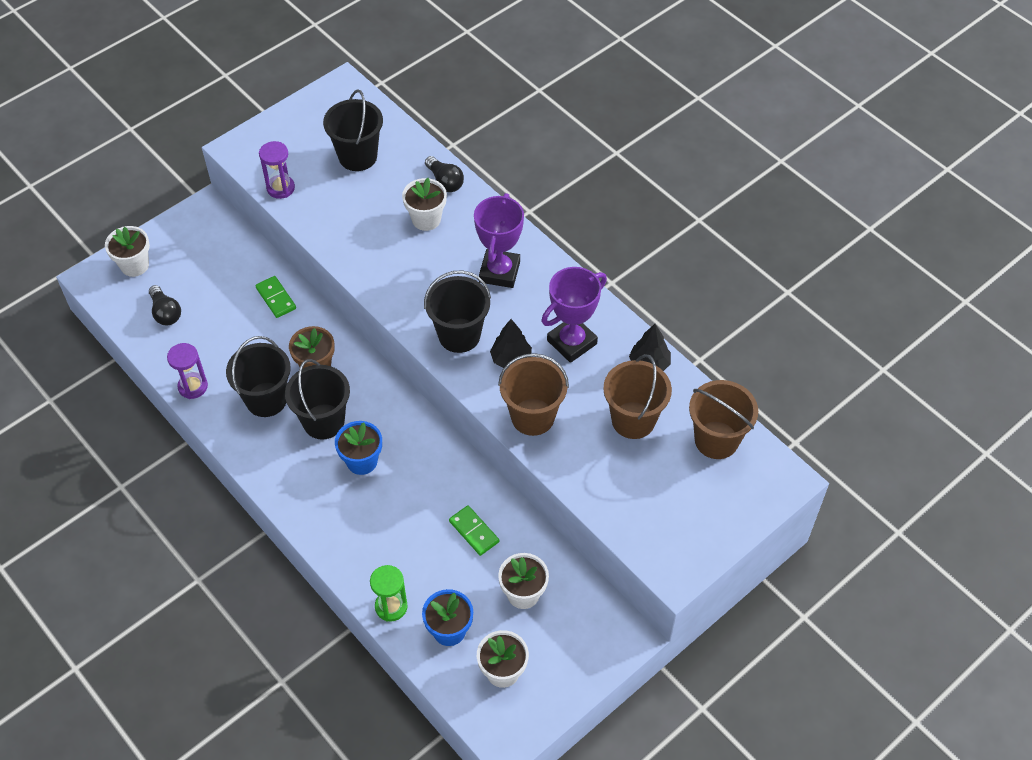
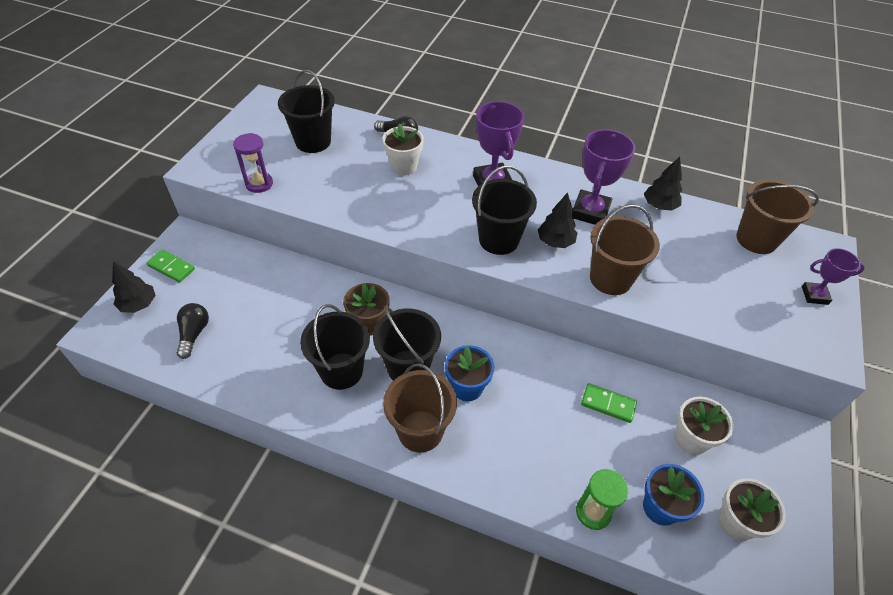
camera: 30 degrees left, 5 degrees down
(134, 265) = (138, 304): white flower pot -> black tree
(165, 313) = (194, 334): black light bulb -> black light bulb turned 120 degrees counterclockwise
(193, 386) = (261, 389): purple hourglass -> none
(276, 298) = (295, 282): green domino -> green domino (171, 267)
(633, 420) = (686, 249): brown bucket -> brown bucket (420, 431)
(717, 517) = (814, 295): none -> purple trophy

